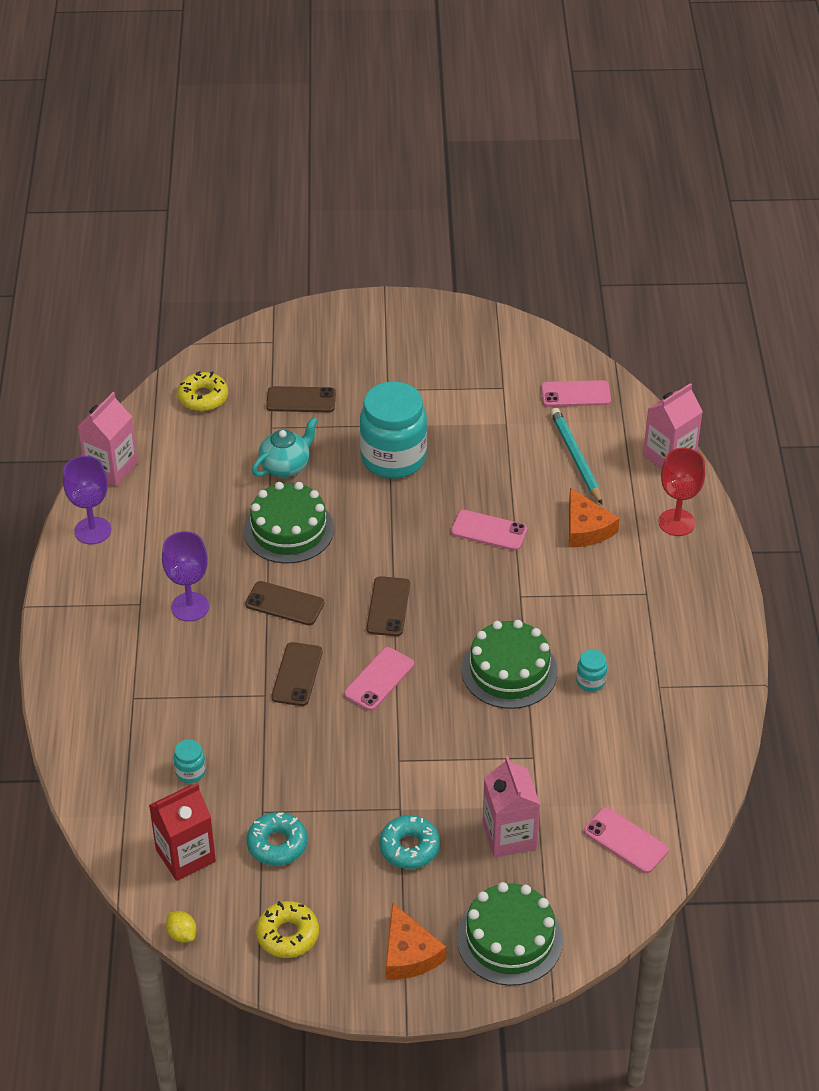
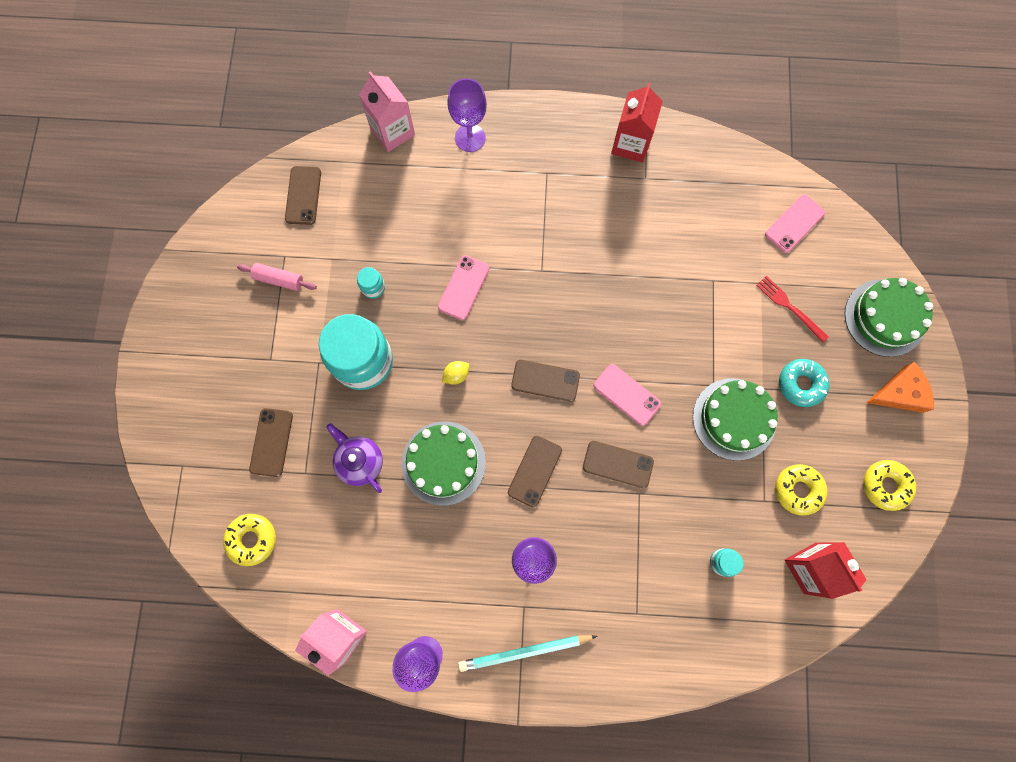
camera: 85 degrees left, 30 degrees up
(182, 934) = (887, 572): yellow lemon -> yellow lemon (456, 375)
(277, 844) = (798, 490): turquoise donut -> yellow donut
(285, 466) = (360, 461): turquoise teapot -> purple teapot
(475, 386) = (279, 280): none -> pink rolling pin
(509, 671) = (623, 288): green cake -> green cake (734, 419)
(509, 836) = (790, 307): pink carton -> red fork
(575, 394) = (303, 195): pink phone -> brown phone
(576, 458) = (383, 205): turquoise pencil -> turquoise pencil (525, 651)
(586, 528) = (469, 208): orange cheese -> none
(590, 681) = (638, 227): turquoise jar -> turquoise jar (373, 287)
(676, 522) = (470, 138): red goblet -> purple goblet
(702, 670) = (631, 144): none -> red carton

